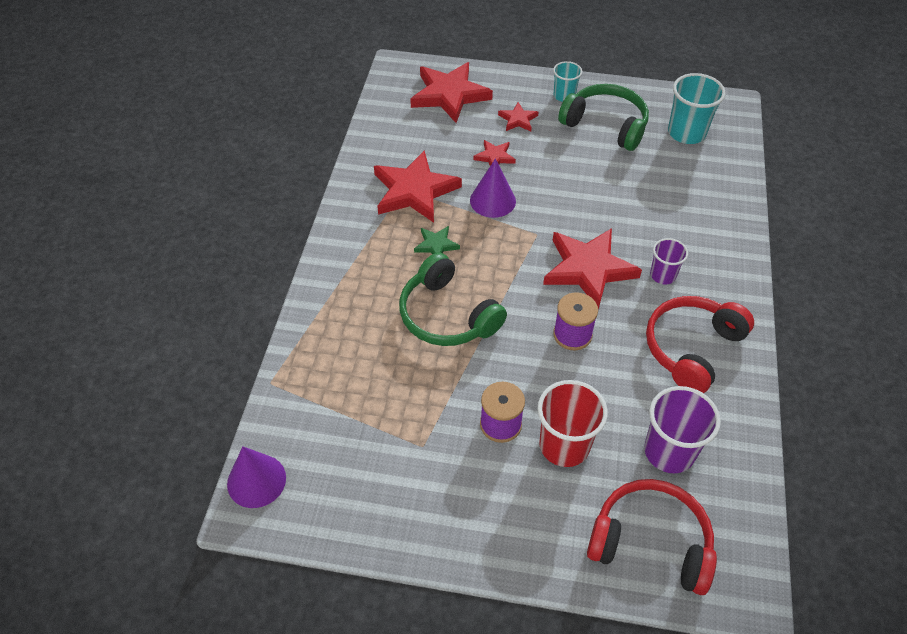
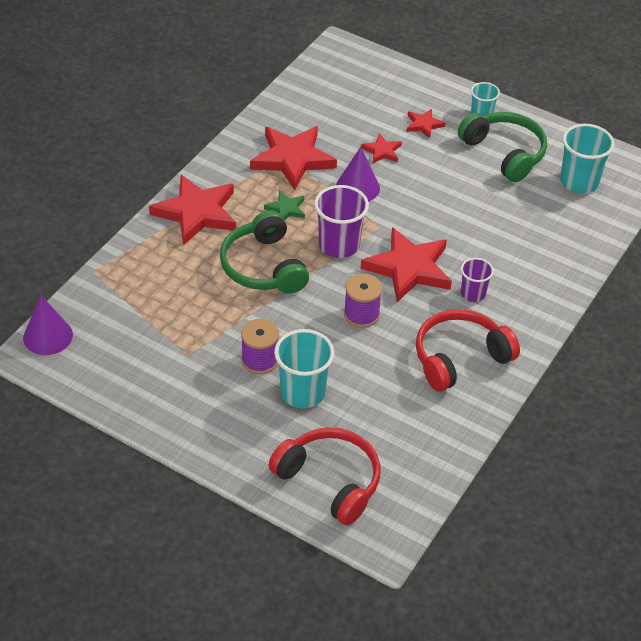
camera: 20 degrees right, 5 degrees down
(449, 95) = (372, 85): red star -> red star (196, 213)
(564, 445) = (303, 392): red cup -> turquoise cup
(669, 451) = (387, 425): purple cup -> purple cup (339, 245)

